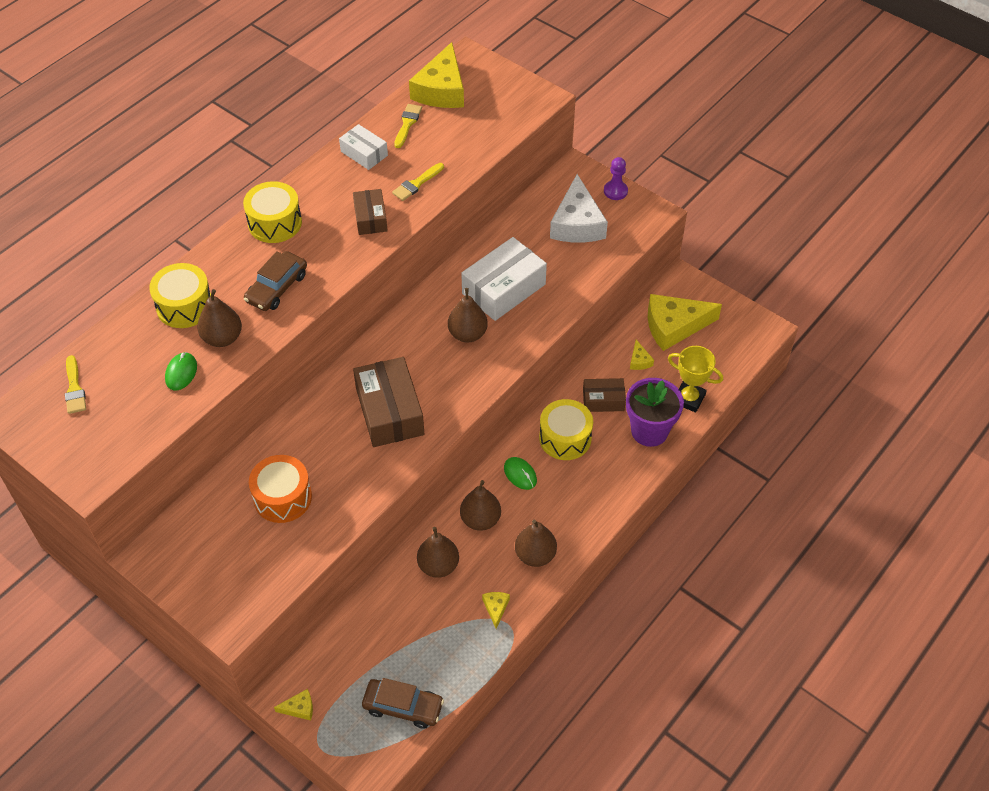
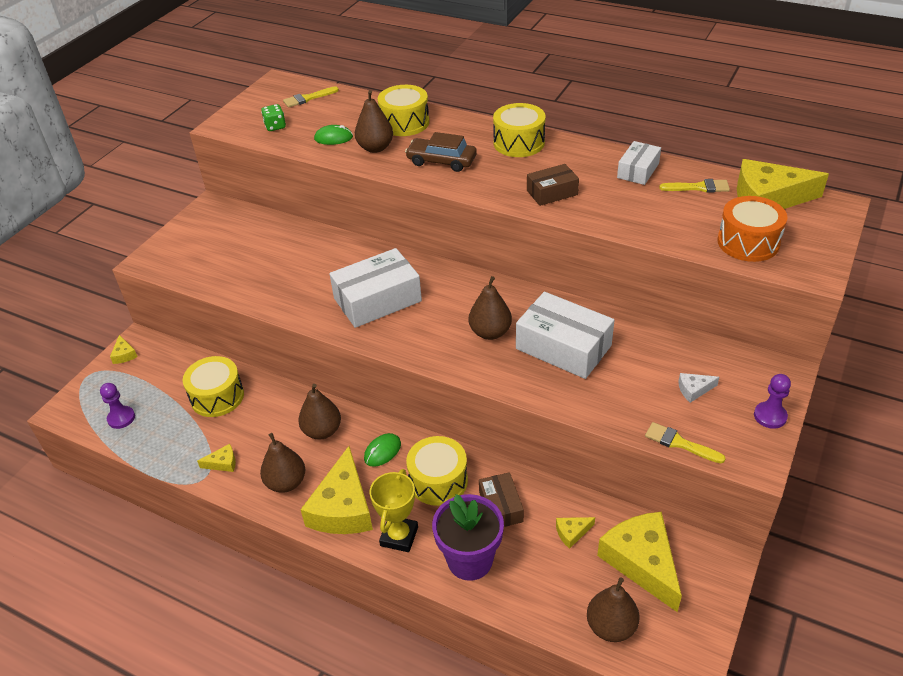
camera: 80 degrees right, 10 degrees down
(124, 426) = (275, 126): none -> green dice
(283, 497) = (272, 259): orange drum -> orange drum (748, 242)
(389, 411) = (377, 300): brown box -> white box
(402, 611) = (217, 396): none -> yellow drum
(403, 707) = (121, 418): brown car -> purple pawn
(417, 184) = (615, 210): yellow brush -> yellow brush (679, 443)
(438, 566) = (266, 411): brown pear -> brown pear (611, 626)
(575, 512) = (343, 507): none -> yellow cheese
(577, 223) = (694, 390): white cheese -> white cheese, size x0.43
(689, 399) = (531, 595): yellow trophy -> yellow trophy (399, 536)

